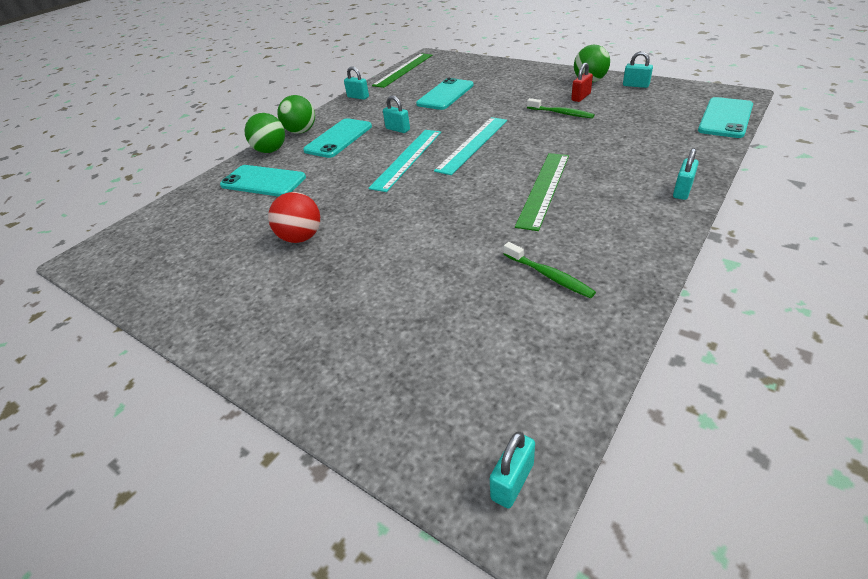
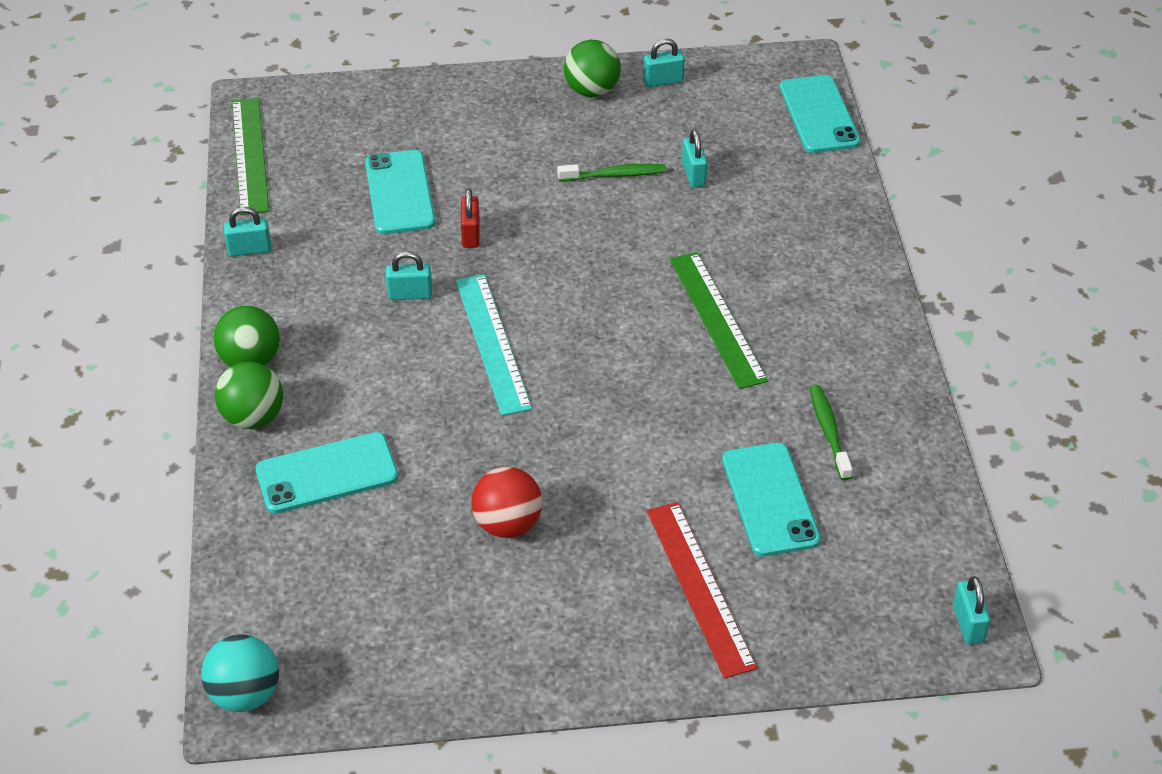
camera: 45 degrees left, 5 degrees up
(94, 253) = (245, 694): none -> turquoise ball
(339, 138) = (337, 349): turquoise phone -> turquoise phone (770, 499)
(349, 325) = (700, 587): none -> red ruler
(472, 144) = (555, 281): turquoise ruler -> none
(549, 276) = (829, 431): green toothbrush -> green toothbrush turned 105 degrees counterclockwise
(581, 97) = (611, 131): red padlock -> red padlock (471, 234)
(682, 191) = (860, 258): turquoise padlock -> turquoise padlock (693, 174)

